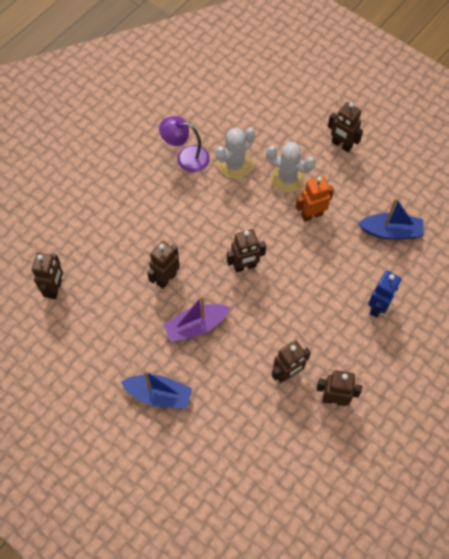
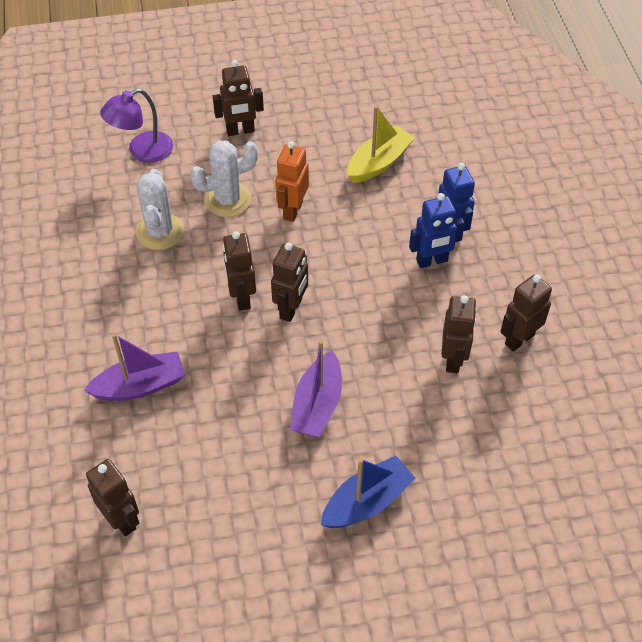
camera: 50 degrees left, 10 degrees down
(134, 234) = (140, 386): none -> purple boat
(166, 278) = (229, 393): brown robot -> brown robot (241, 298)
(186, 157) = (99, 268): purple lamp -> purple lamp (142, 151)
(346, 313) = (432, 261): none -> blue robot
(391, 231) = (379, 163): blue boat -> yellow boat

